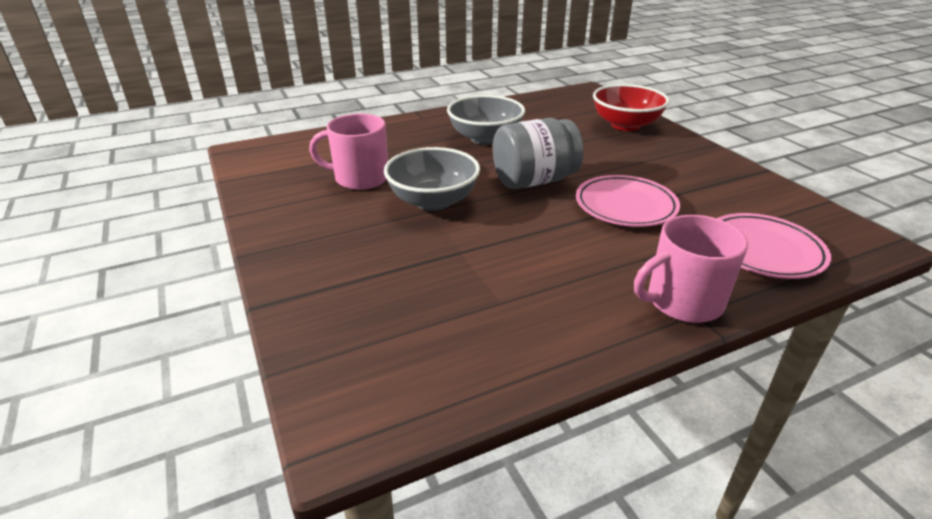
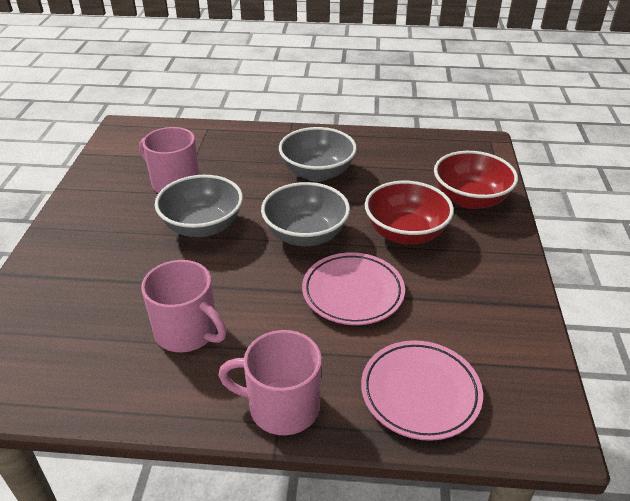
camera: 30 degrees right, 5 degrees up
(527, 281) = (187, 331): none -> pink mug
(534, 181) = (305, 235): grey jar -> grey bowl
(610, 157) = (405, 233): none -> red bowl

